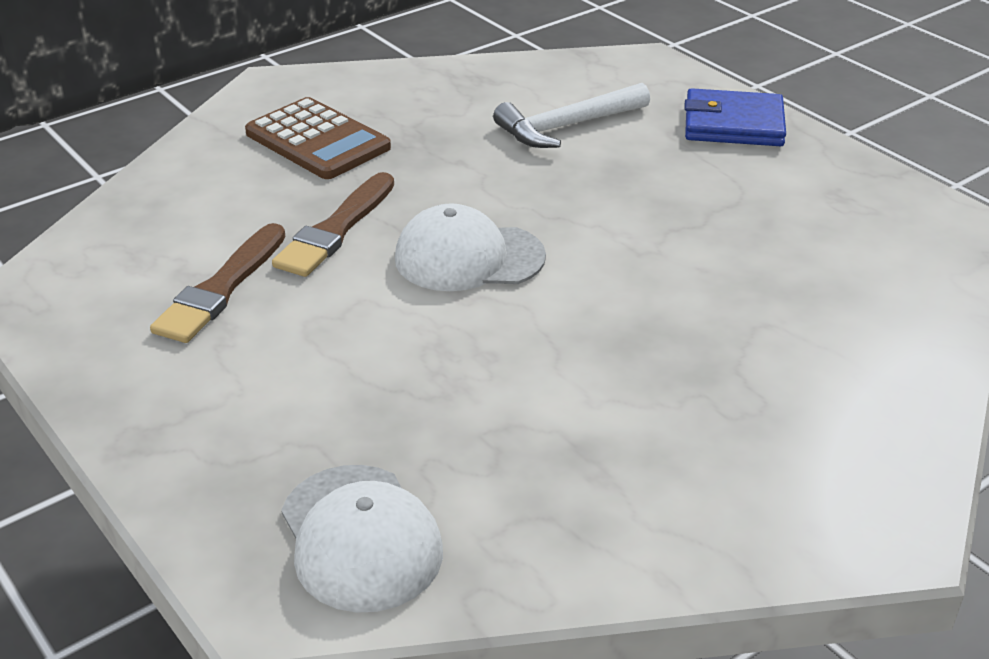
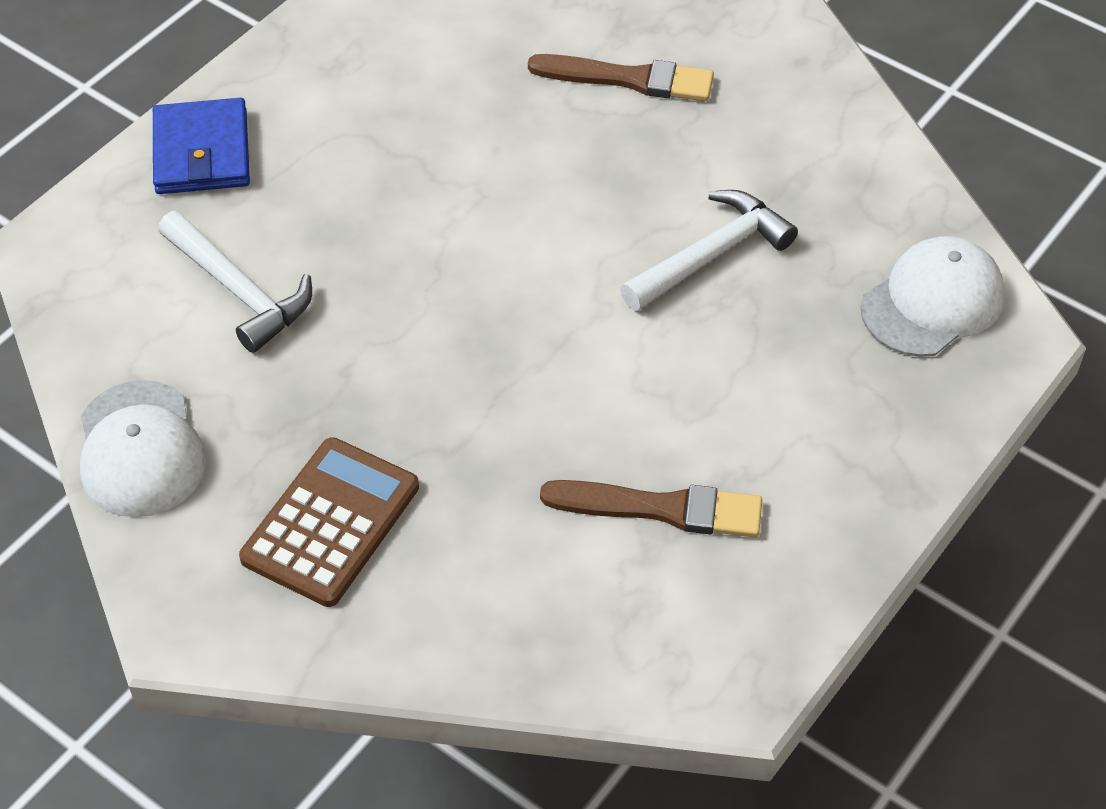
camera: 105 degrees left, 15 degrees up
(336, 229) = (520, 444): brown brush -> brown brush (628, 79)
(468, 257) = (535, 320): white cap -> white cap (140, 450)
(506, 380) = (711, 254): none -> white hammer

